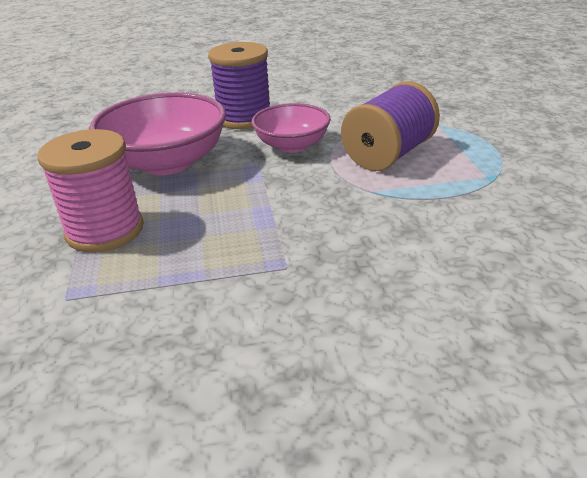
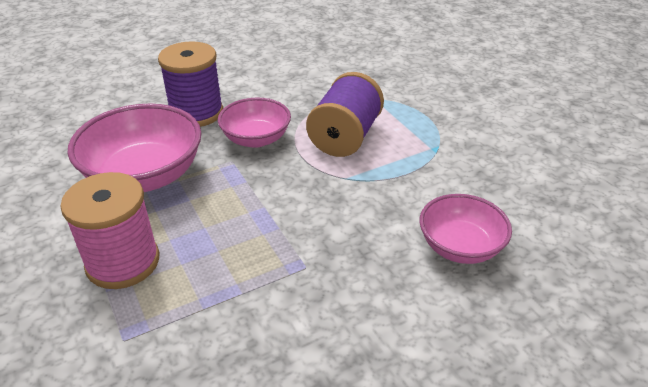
camera: 20 degrees left, 5 degrees up
(483, 279) = (460, 247): none -> pink bowl

